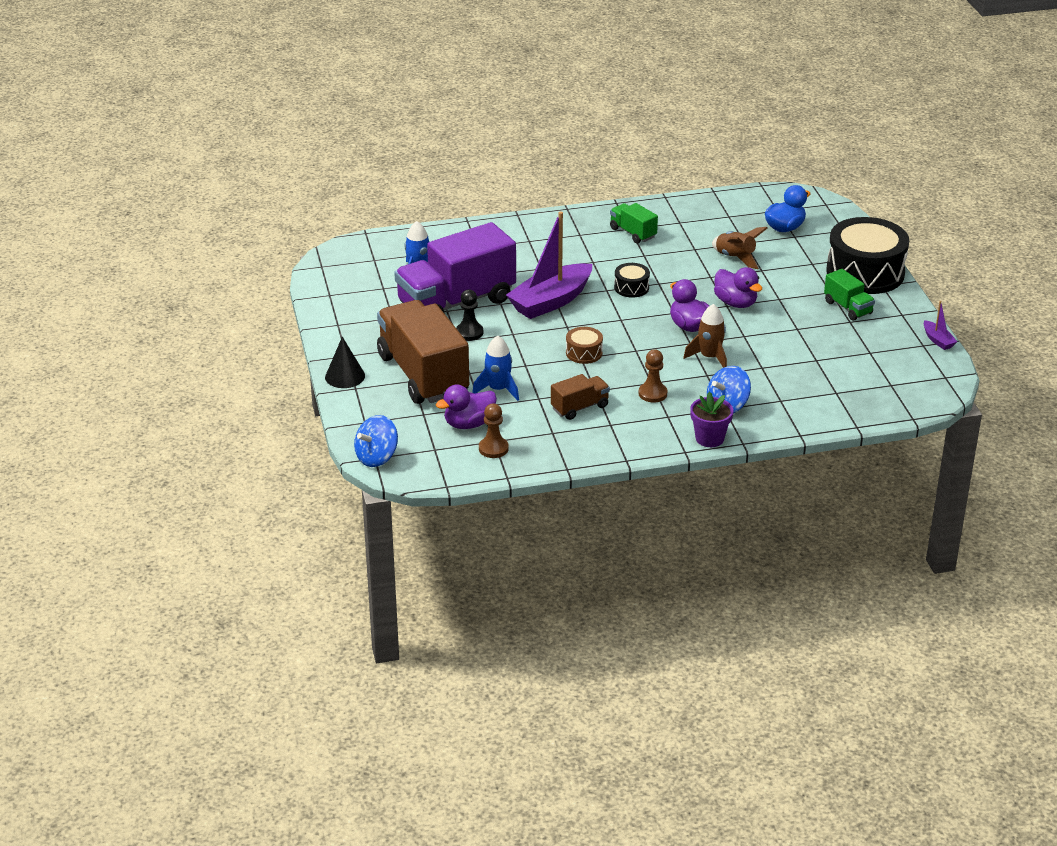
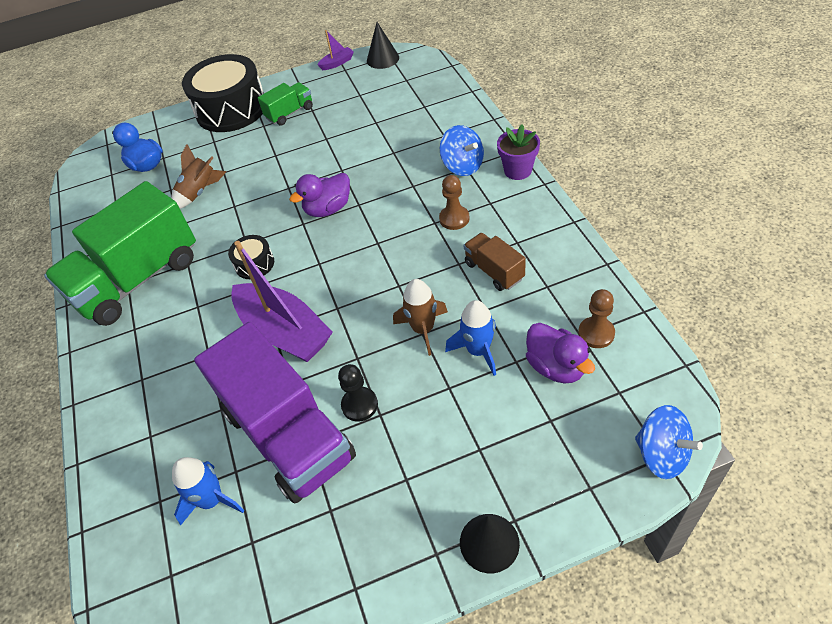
camera: 90 degrees left, 15 degrees up
(423, 375) = (464, 439): brown truck -> none
(584, 353) = (389, 284): brown drum -> none
(632, 233) = (138, 280): green truck -> green truck, size x2.19
(709, 357) = (382, 187): brown rocket -> brown rocket (423, 329)
(735, 303) = (284, 182): purple duck -> none
(938, 372) = (383, 59): none -> black cone

